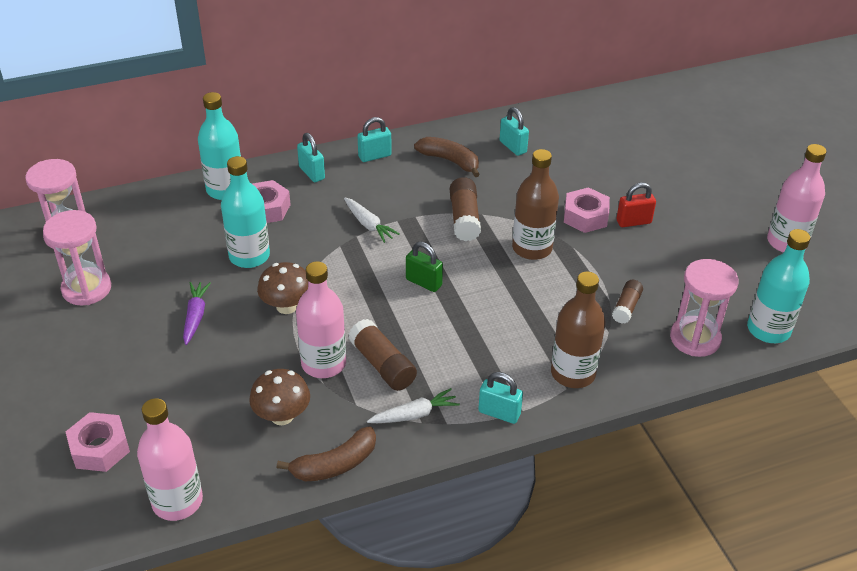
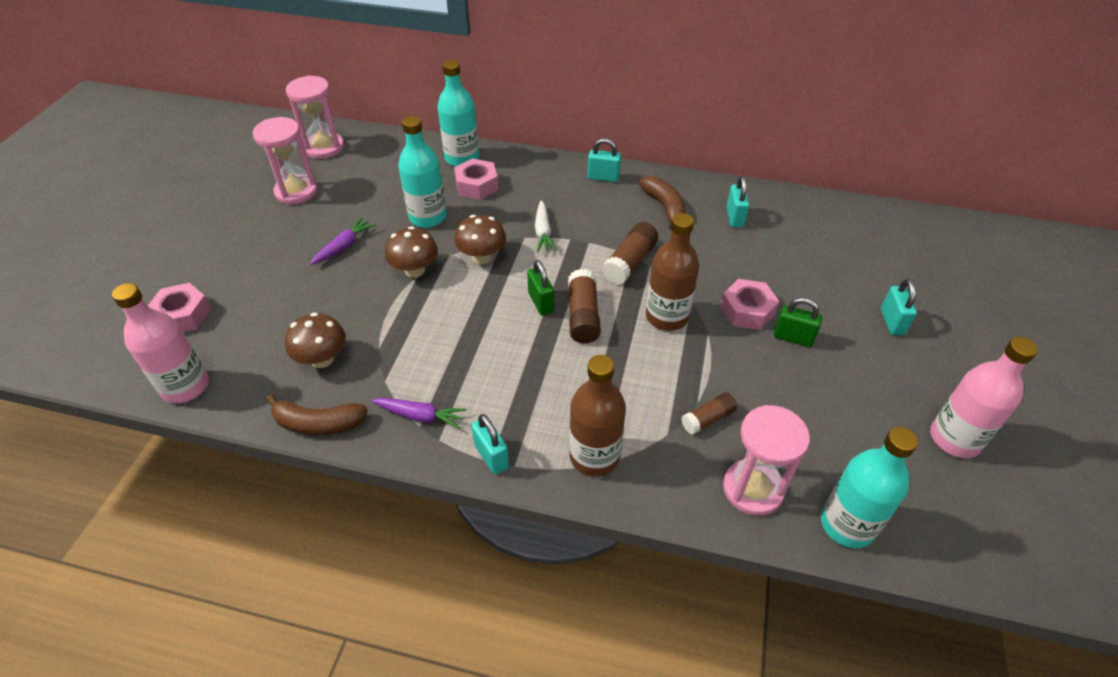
camera: 35 degrees right, 5 degrees up
(312, 173) = (539, 171): turquoise padlock -> turquoise padlock (892, 322)
(323, 363) = (395, 332): pink bottle -> none
(336, 268) = (482, 257): none -> brown mushroom
(382, 365) = (438, 357): brown glue stick -> brown glue stick (583, 316)
(414, 414) = (420, 416): white carrot -> purple carrot
(633, 222) = (793, 337): red padlock -> green padlock

